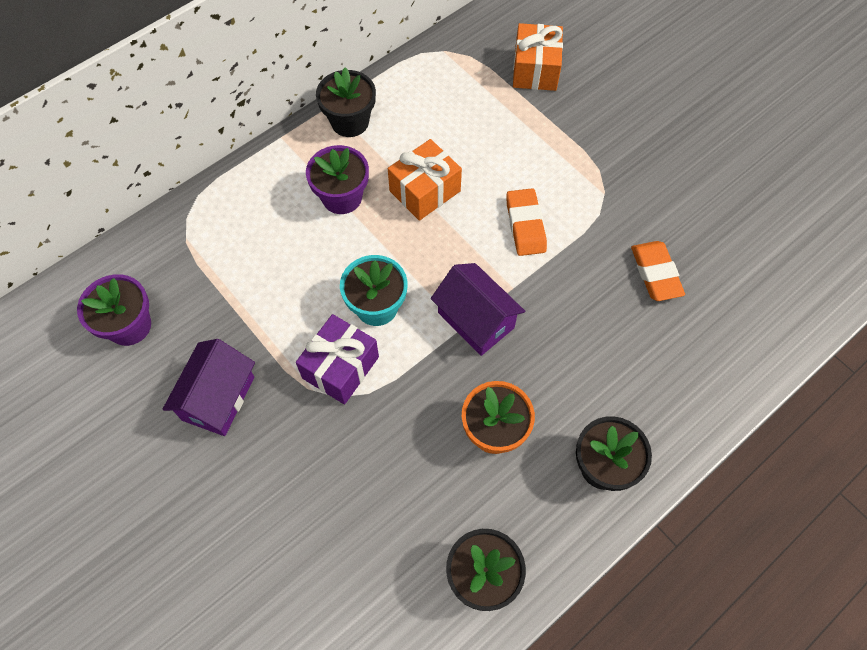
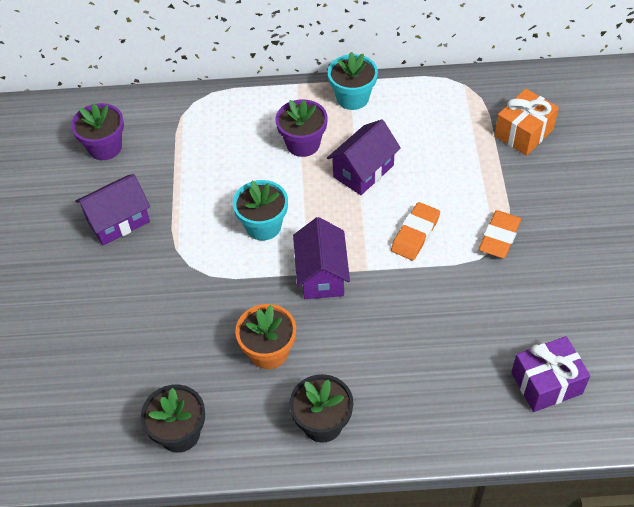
camera: 40 degrees right, 10 degrees down
(340, 367) = (206, 249): purple gift -> purple gift (546, 383)
(350, 122) = (352, 98): black flower pot -> turquoise flower pot
(425, 191) = (363, 171): orange gift -> purple house
(655, 273) = (484, 324): orange eraser -> orange eraser (499, 237)

